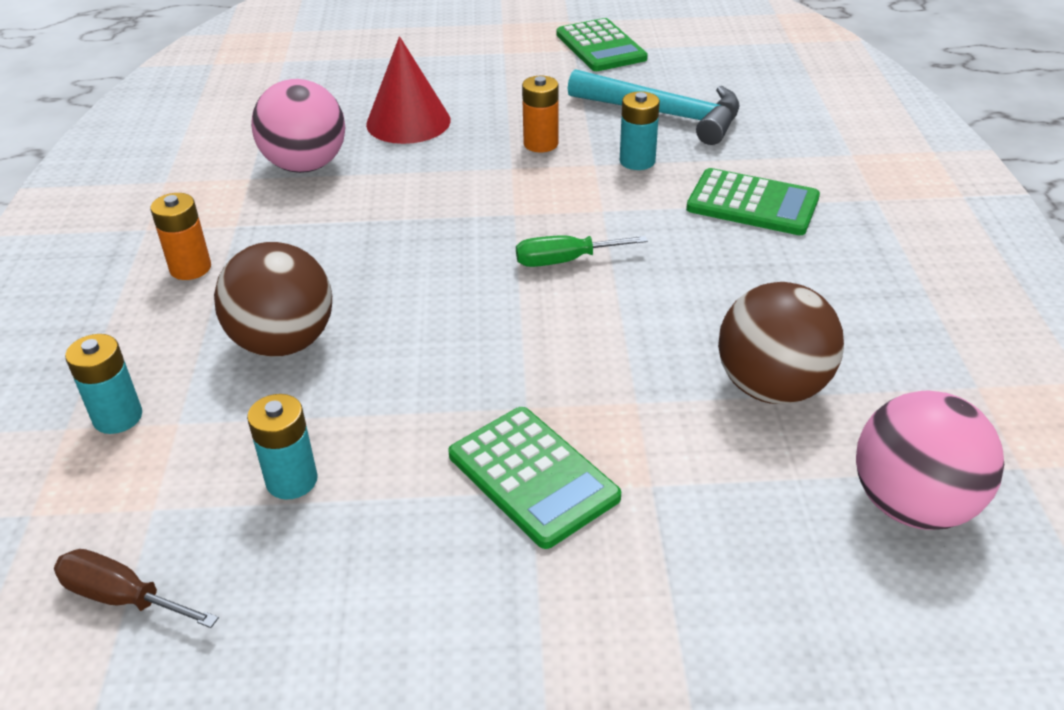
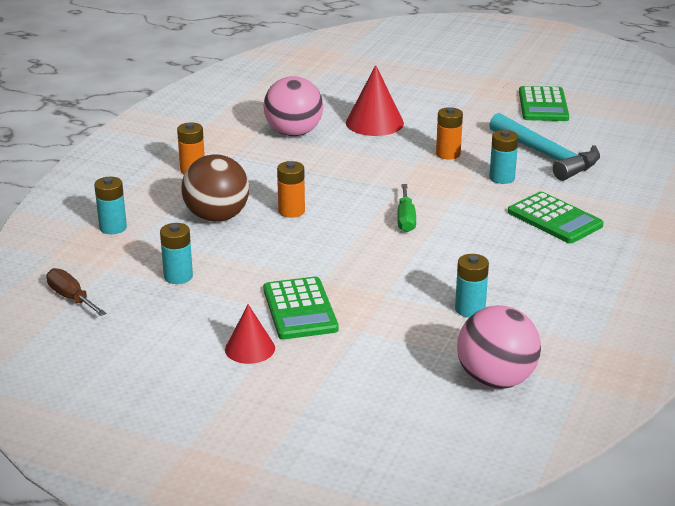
camera: 25 degrees right, 10 degrees down
(392, 296) = (291, 211): none -> orange battery
(510, 590) = (250, 348): none -> red cone
(565, 261) = (406, 219): green screwdriver -> green screwdriver turned 105 degrees counterclockwise
(772, 387) = (470, 309): brown ball -> turquoise battery

